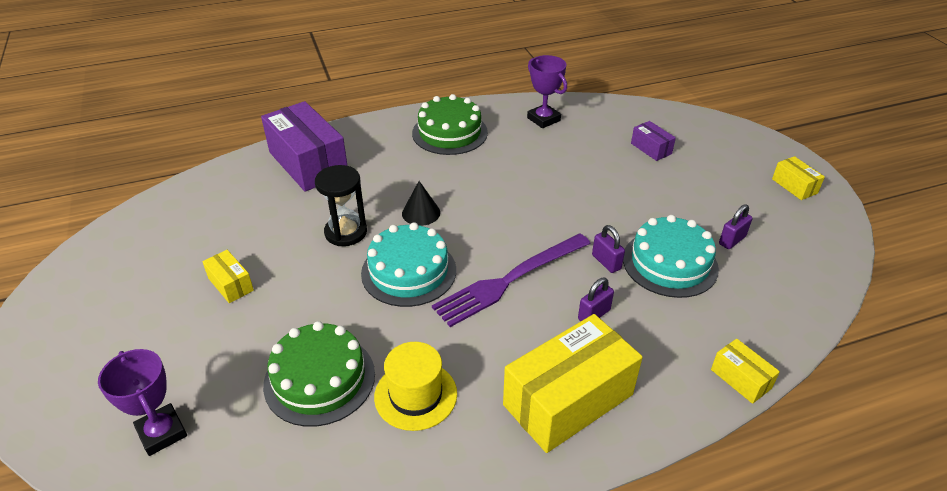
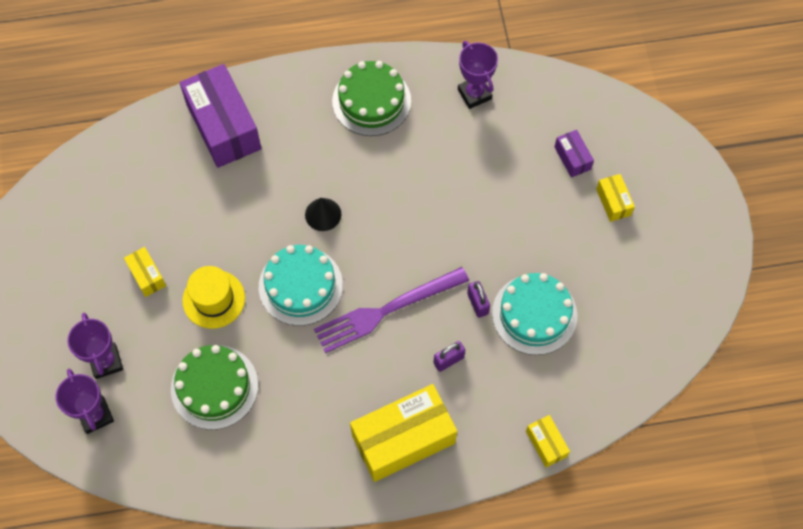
camera: 10 degrees right, 25 degrees up
(179, 372) = (106, 362): none -> purple trophy
(346, 232) = (251, 229): black hourglass -> none
(415, 395) = (286, 414): yellow hat -> yellow hat (213, 299)
(732, 240) = (602, 296): purple padlock -> none
(794, 186) = (695, 235): yellow box -> yellow box (613, 202)

